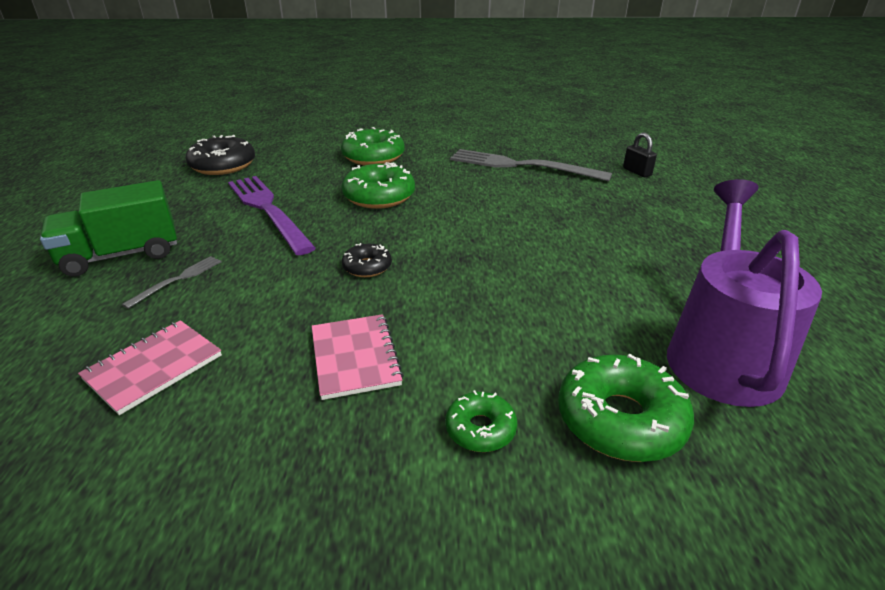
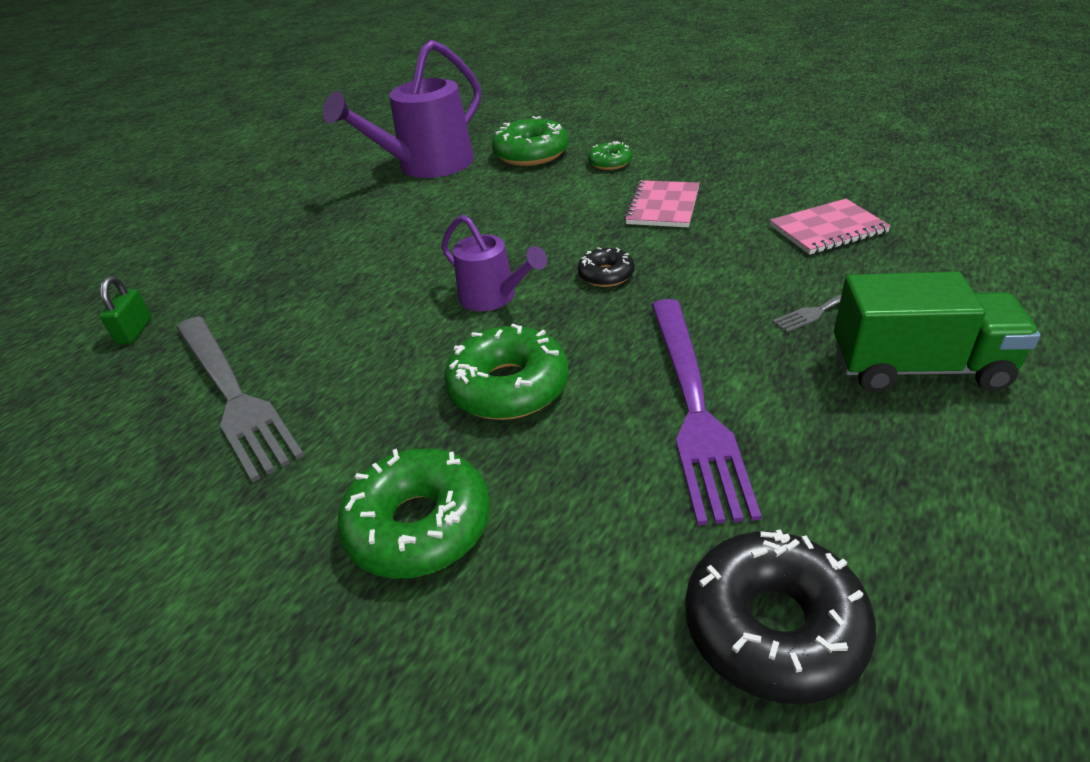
camera: 145 degrees left, 5 degrees up
(440, 233) = (494, 297): none -> purple watering can
(637, 172) = (135, 331): black padlock -> green padlock

